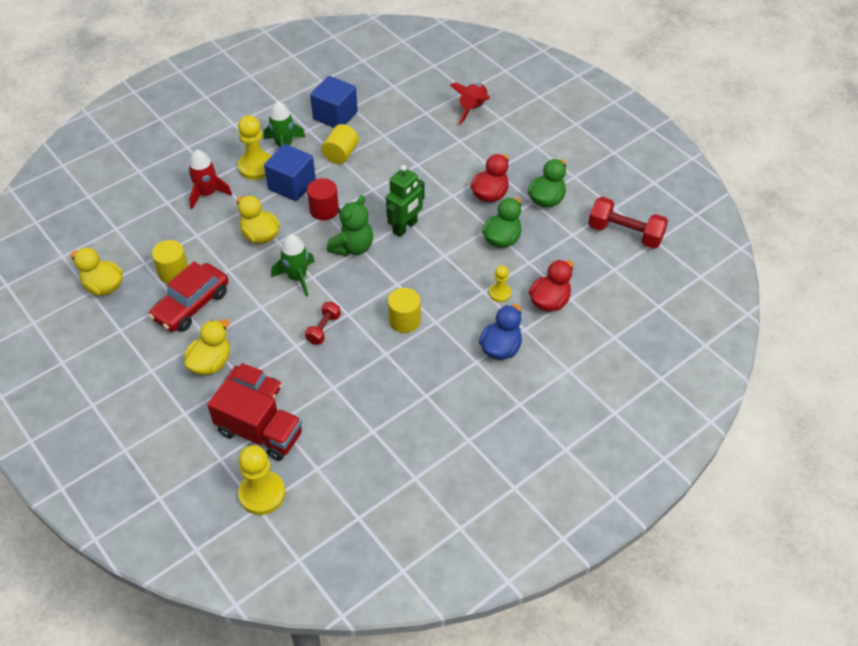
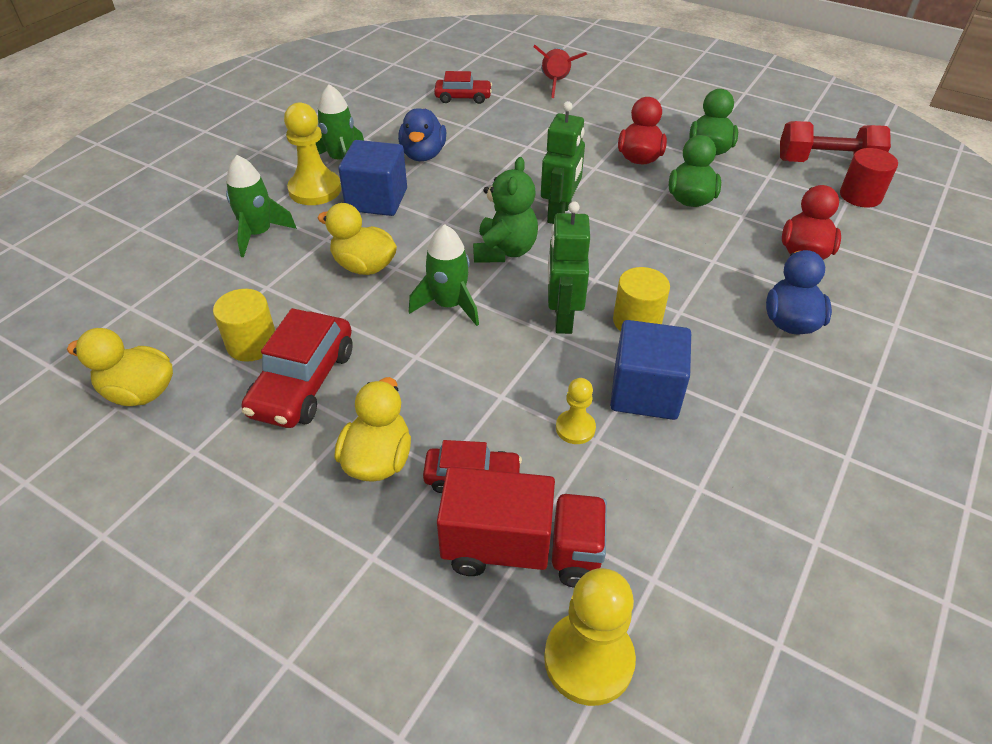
camera: 20 degrees left, 5 degrees down
(207, 194) = (258, 234): red rocket -> green rocket
(323, 329) = (529, 362): red dumbbell -> none
(324, 210) = (438, 217): red cylinder -> red cylinder (860, 196)
(335, 116) = (391, 119): blue cube -> blue cube (645, 392)
(341, 154) = (423, 155): yellow cylinder -> blue duck
(360, 305) = (562, 318): none -> green robot
(396, 107) = (463, 97): none -> red car
(500, 293) = (736, 258): yellow pawn -> yellow pawn (575, 428)

